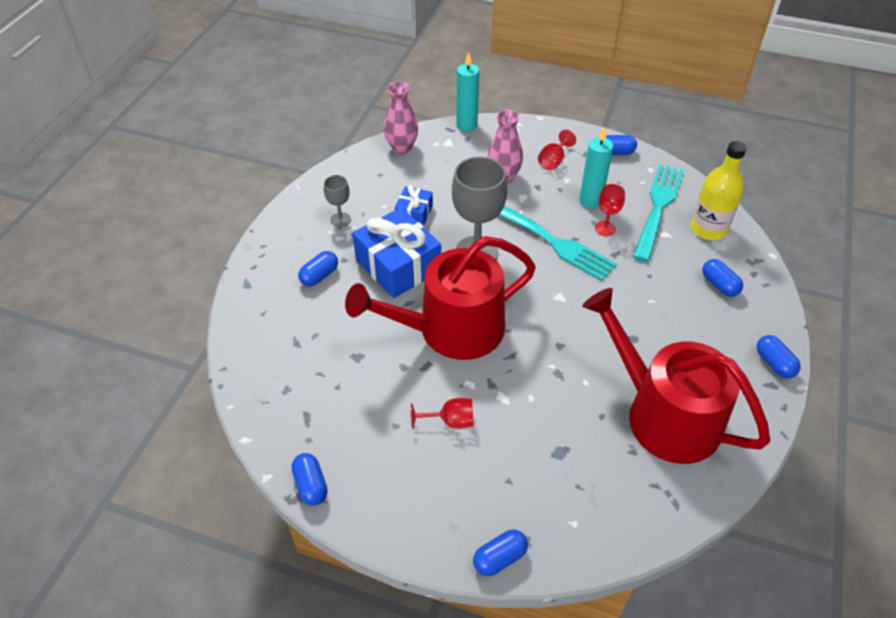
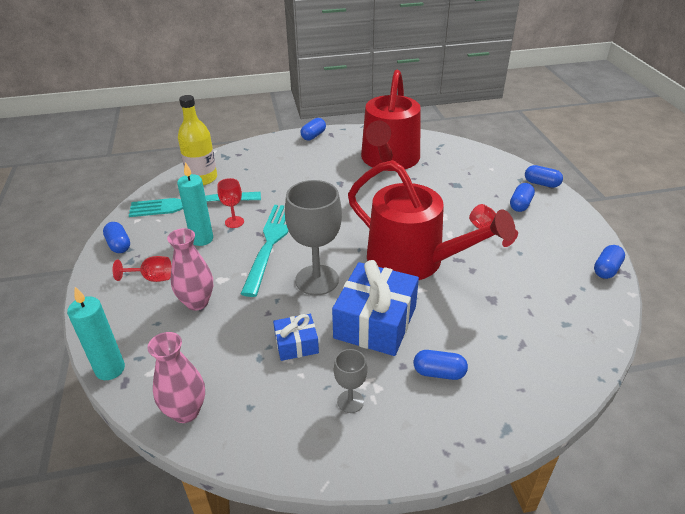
camera: 120 degrees left, 10 degrees down
(719, 285) = (260, 163): blue capsule -> blue capsule (520, 205)

